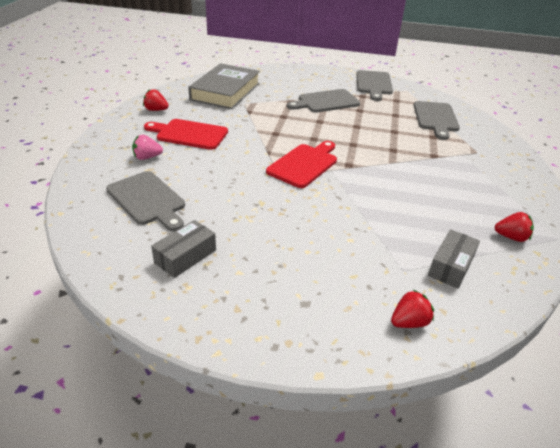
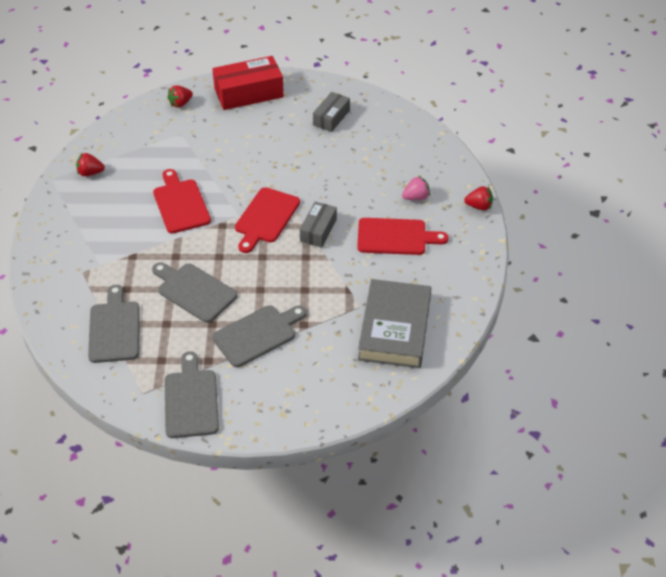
camera: 170 degrees right, 10 degrees up
(148, 200) = (385, 154): grey cutting board -> grey cutting board (194, 291)
(156, 110) = (455, 270): red strawberry -> red strawberry (479, 206)
(295, 322) = (249, 93): none -> red box
(393, 189) = (180, 204): none -> red cutting board
(450, 266) = (145, 142): grey box -> grey box (318, 230)

